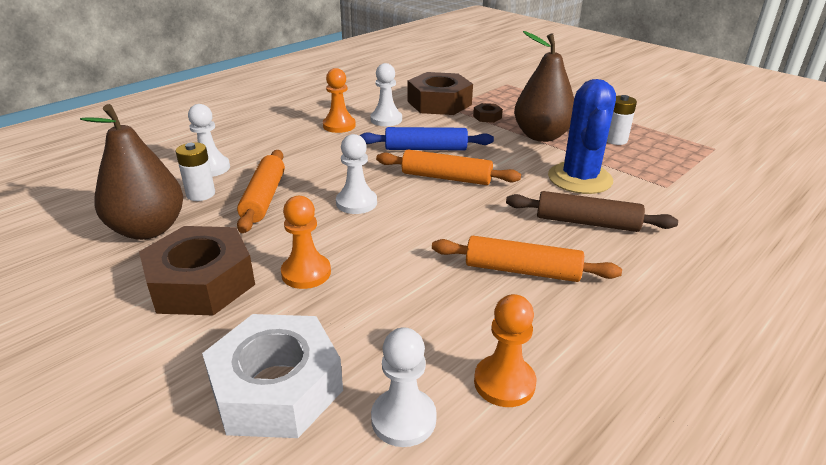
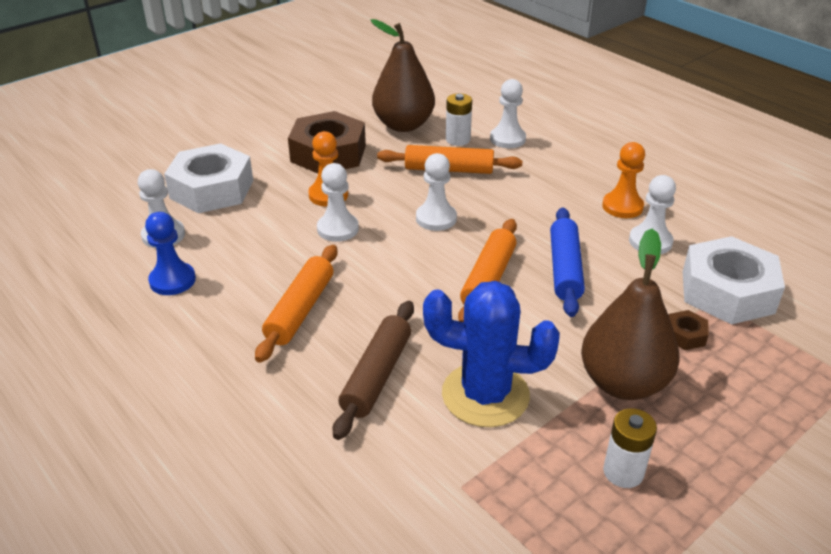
camera: 95 degrees right, 5 degrees up
(377, 260) = (338, 229): none -> white pawn
(439, 103) = (727, 292): brown nut -> white nut
(504, 382) = (172, 280): orange pawn -> blue pawn

